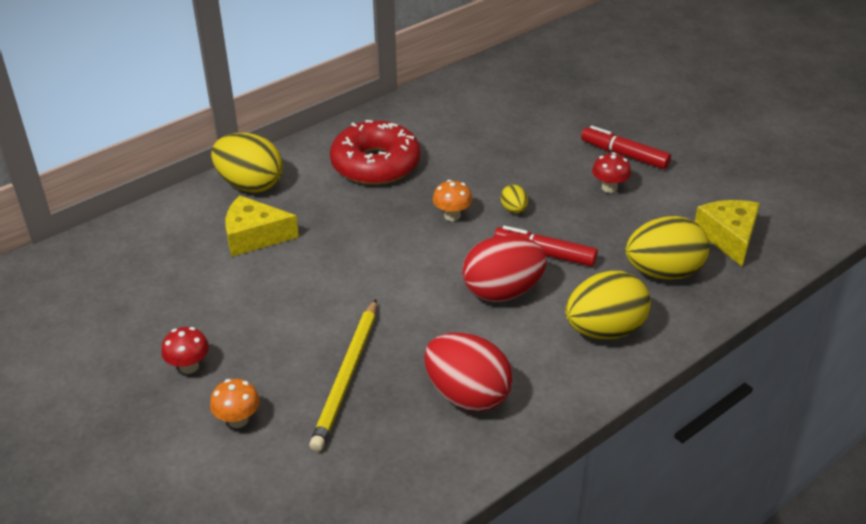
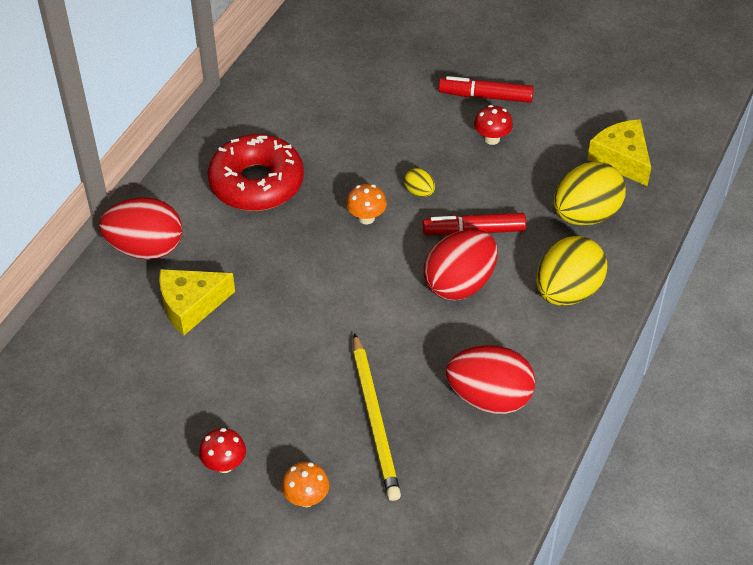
camera: 25 degrees left, 10 degrees up
(250, 185) = (146, 248): yellow egg -> red egg

